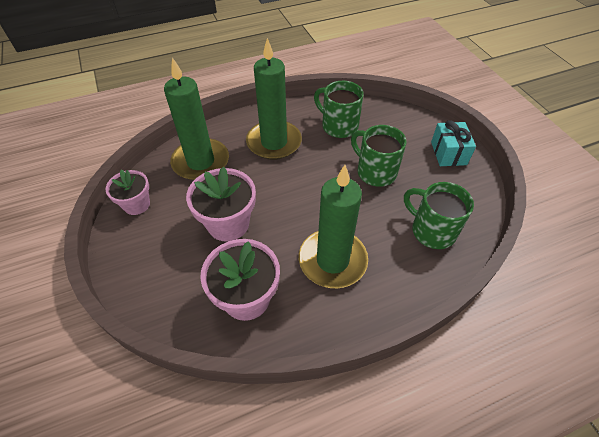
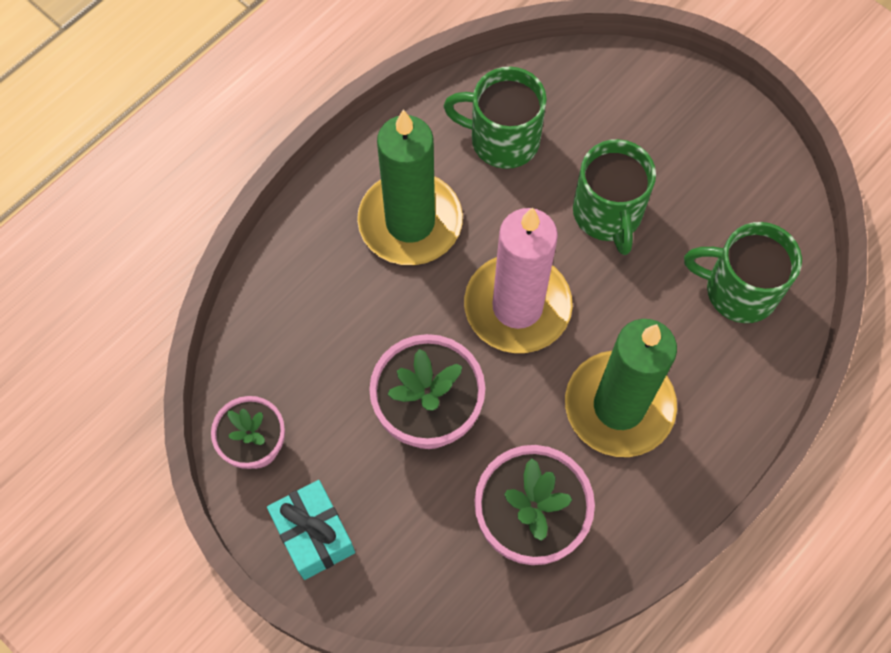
camera: 25 degrees left, 15 degrees up
(201, 162) = (308, 317): green candle -> none
(304, 194) = (517, 306): none -> pink candle
(375, 172) = (608, 214): green mug -> green mug turned 120 degrees counterclockwise
(448, 153) = (707, 126): turquoise gift -> turquoise gift (314, 535)

